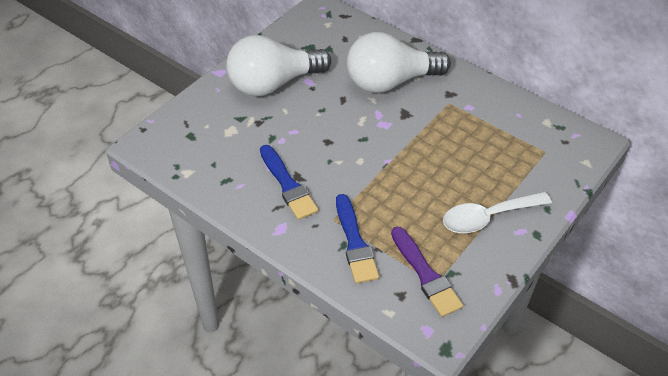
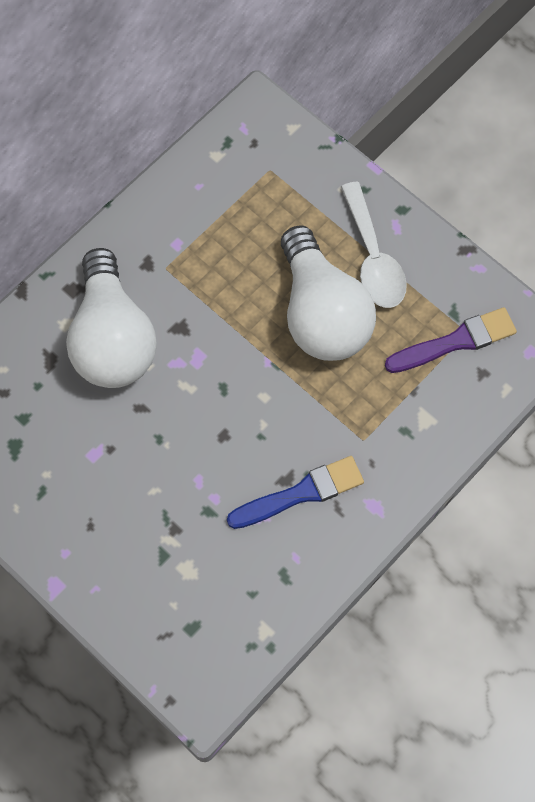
camera: 85 degrees left, 20 degrees up
(273, 84) = (94, 504): white light bulb -> white light bulb (322, 313)
(355, 243) = (403, 416): blue brush -> none

